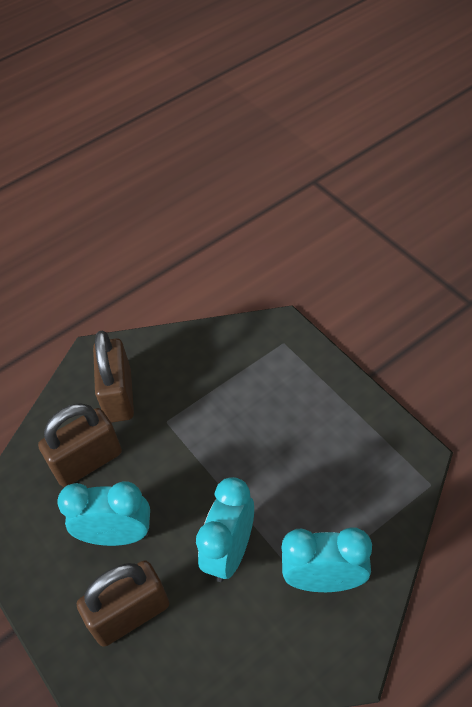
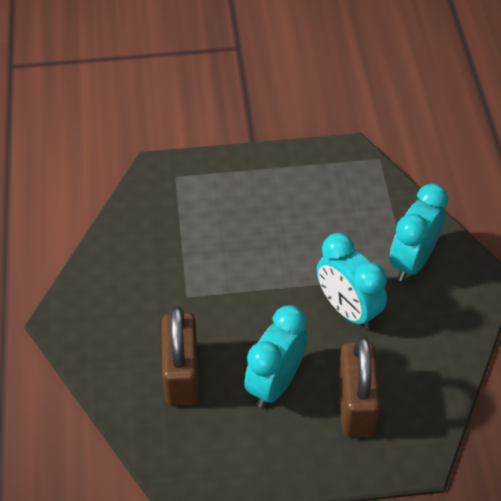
camera: 65 degrees left, 0 degrees up
(119, 395) = (128, 320): brown padlock -> none

